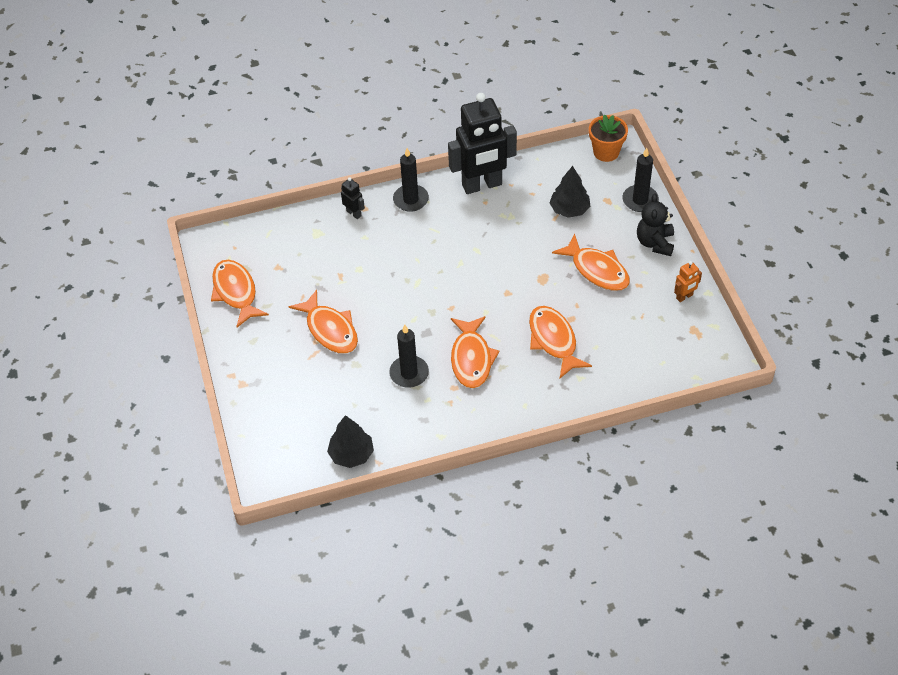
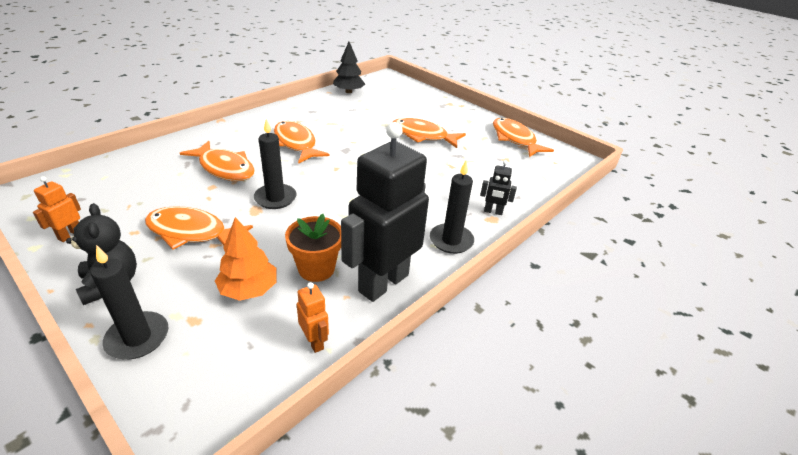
camera: 145 degrees right, 15 degrees down
(236, 292) = (515, 139): orange fish -> orange fish turned 150 degrees counterclockwise
(409, 373) = (341, 127): black candle -> black candle (275, 198)
(543, 165) = (314, 341): none -> orange robot
(569, 209) = (249, 289): black tree -> orange tree
(606, 152) = (212, 407): orange flower pot -> orange flower pot (316, 269)

